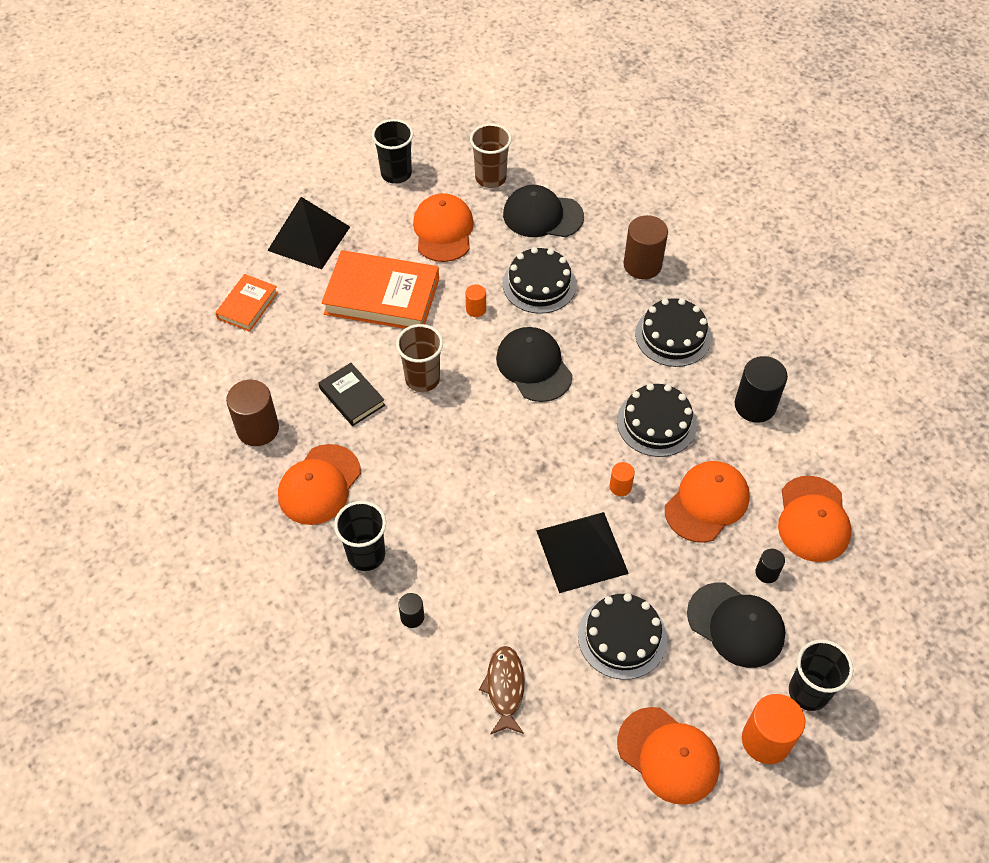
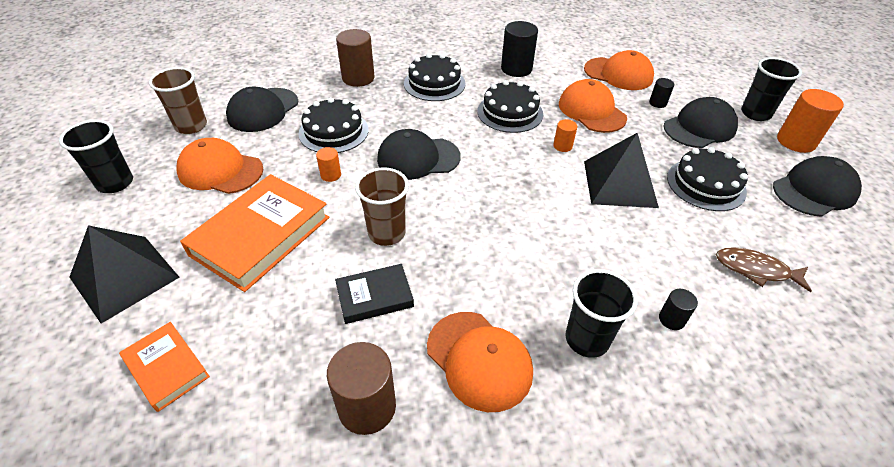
camera: 70 degrees left, 10 degrees down
(668, 755) = (814, 190): orange cap -> black cap

